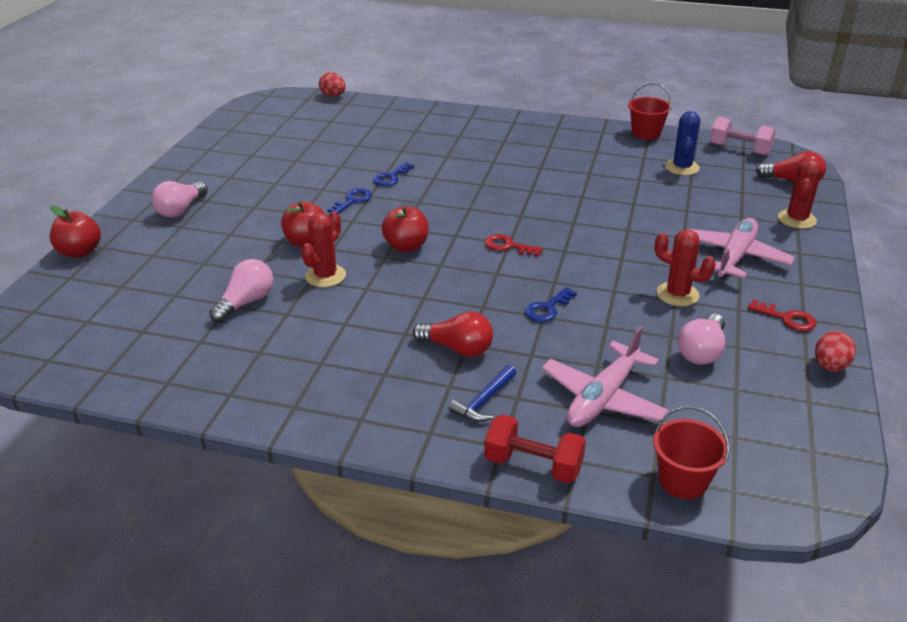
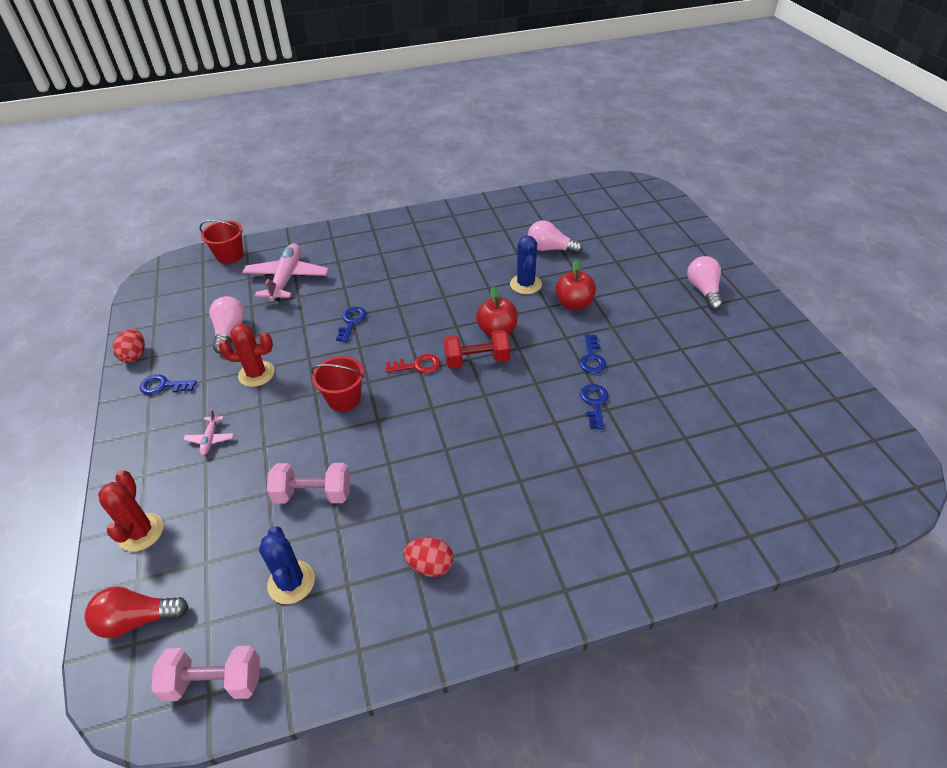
camera: 150 degrees right, 10 degrees up
(80, 252) = (703, 236): red apple -> none
(246, 302) = (550, 249): pink light bulb -> pink light bulb turned 105 degrees clockwise
(325, 276) = (525, 284): red cactus -> blue cactus
(333, 96) = (848, 529): red egg -> red egg (430, 565)
(457, 348) = (392, 273): red light bulb -> none
(484, 401) = (355, 252): blue hammer -> none
(533, 465) = (310, 235): red dumbbell -> red dumbbell (477, 360)
(646, 133) = (366, 659): red bucket -> red bucket (344, 398)
(650, 199) = (313, 494): none -> pink dumbbell
(734, 257) = (210, 439): pink plane -> pink plane, size x0.45
(787, 318) = (163, 386): red key -> blue key

